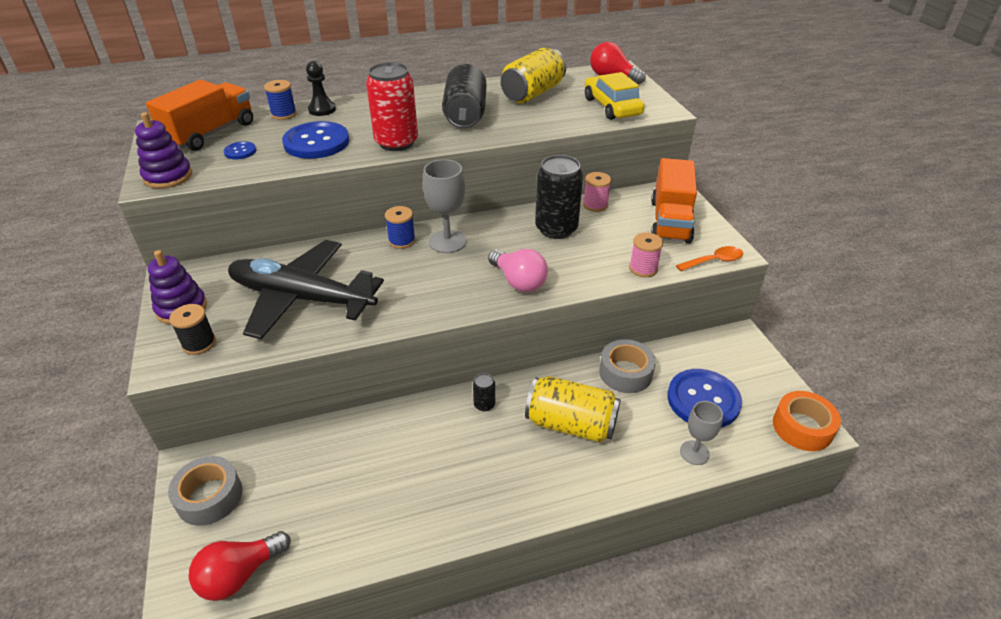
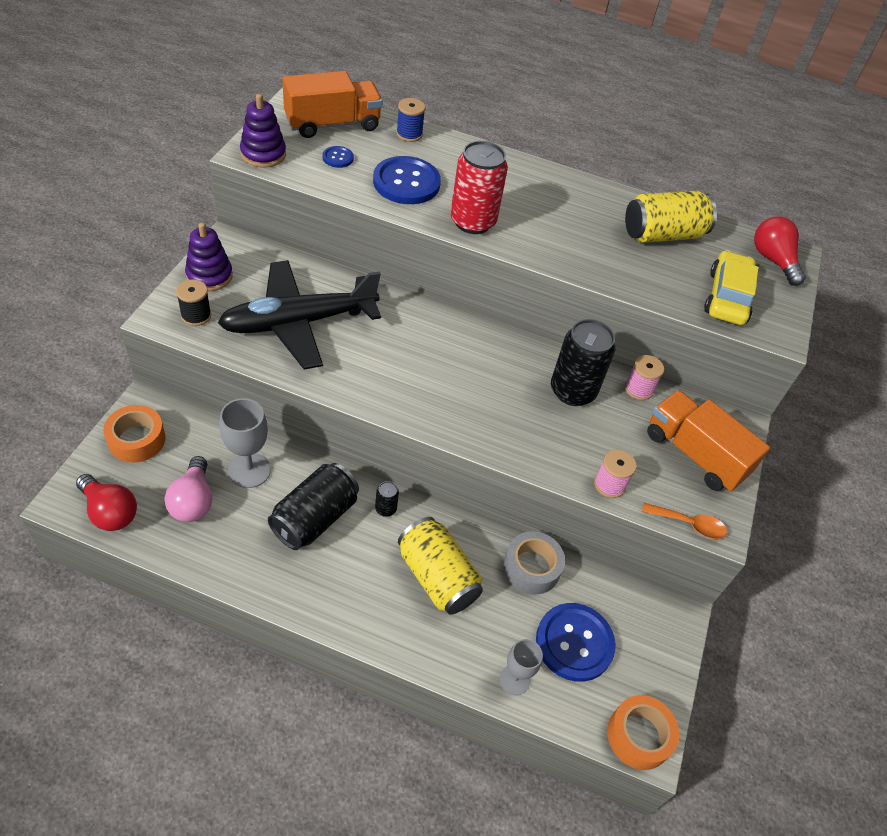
camera: 30 degrees right, 10 degrees up
(209, 497) = (137, 440): grey tape -> orange tape
(240, 575) = (110, 512): red light bulb -> red light bulb turned 135 degrees counterclockwise
(301, 298) = (298, 322): black plane -> black plane turned 75 degrees counterclockwise
(322, 109) = (446, 146): black pawn -> none
(402, 241) = (425, 317): blue spool -> none
(447, 242) = (462, 342): grey goblet -> grey goblet (249, 470)
(465, 115) = (567, 224): black can -> black can (315, 518)
(518, 281) = (482, 422): pink light bulb -> pink light bulb (193, 501)
(670, 221) = (695, 454): orange truck -> orange truck turned 90 degrees clockwise

